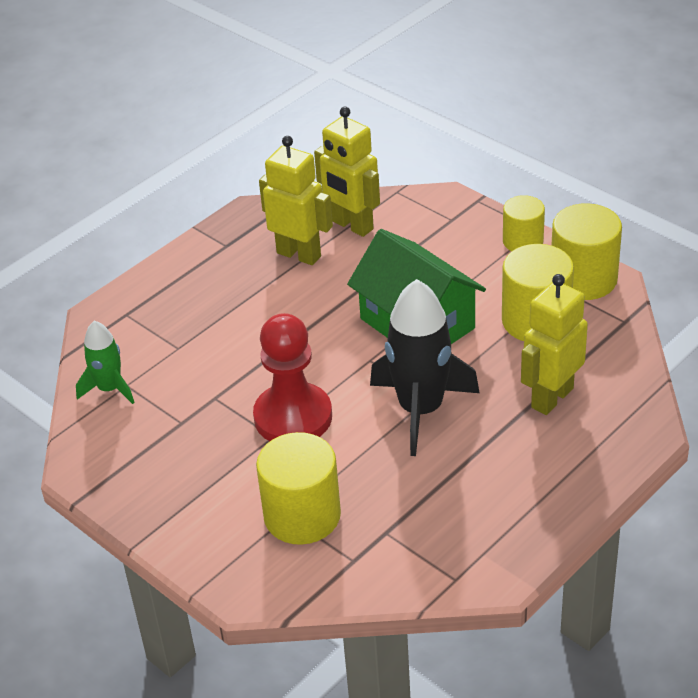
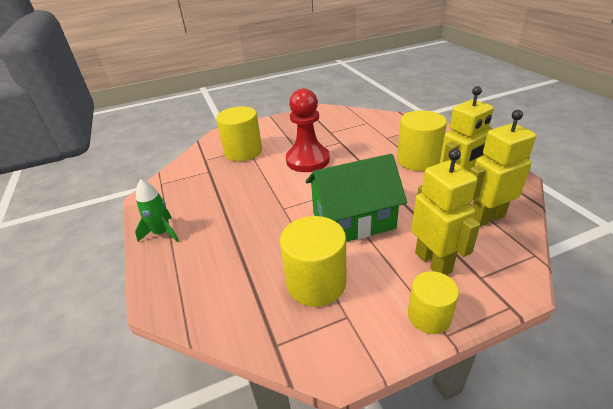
camera: 115 degrees right, 5 degrees down
(109, 389) = (367, 118): green rocket -> green rocket (162, 233)
(420, 409) = (275, 201): black rocket -> none
(551, 398) = (234, 260): yellow robot -> yellow robot (433, 262)
(583, 279) = (350, 340): yellow cylinder -> yellow cylinder (418, 160)

